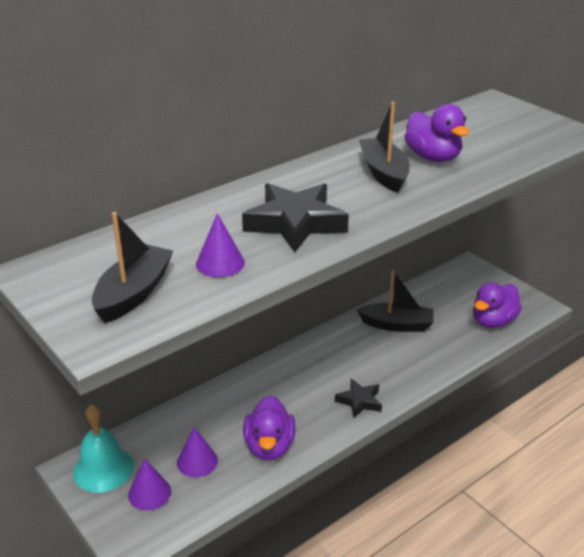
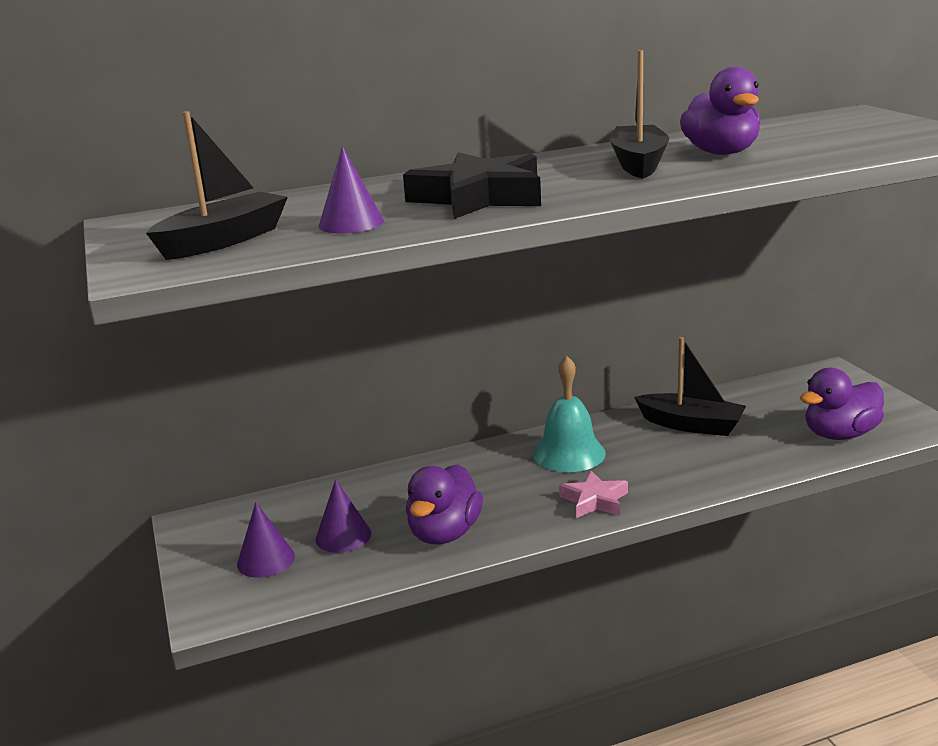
camera: 20 degrees right, 10 degrees down
(103, 469) = (226, 528): turquoise bell -> turquoise bell (569, 453)
(359, 401) = (595, 500): black star -> pink star

